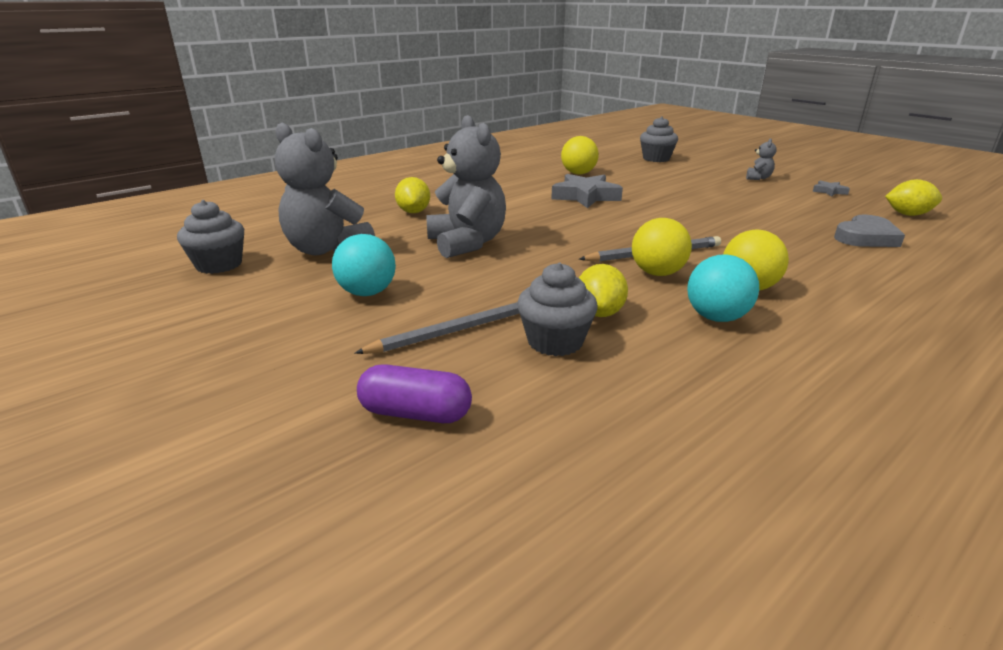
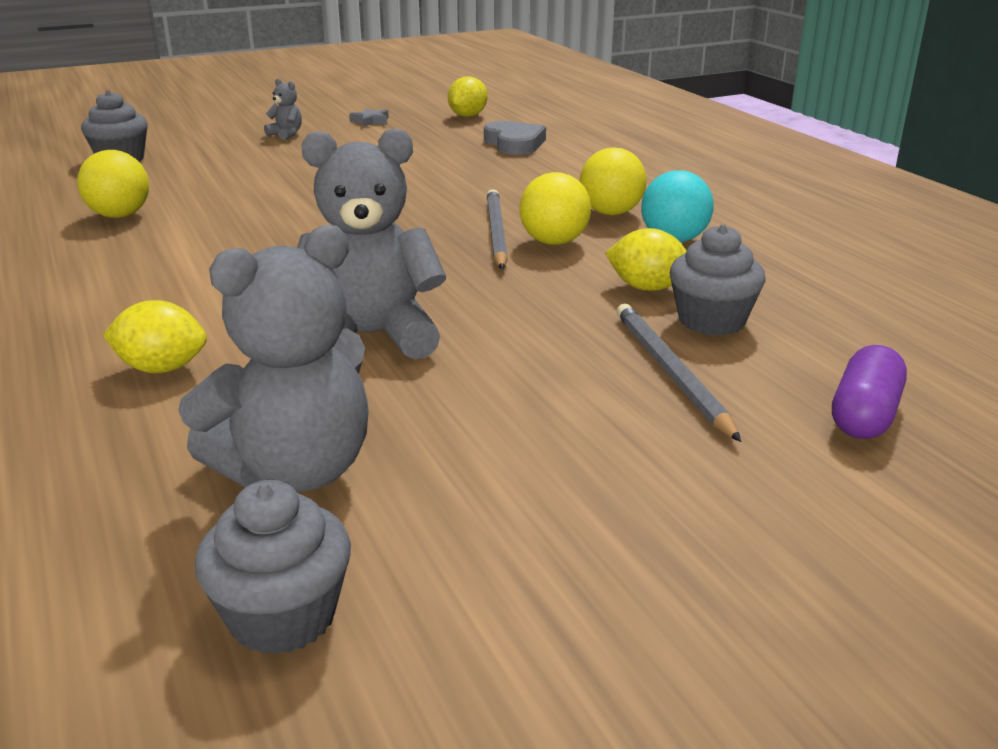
camera: 75 degrees left, 0 degrees up
(367, 293) = (524, 433): turquoise ball -> none
(585, 196) = (243, 230): grey star -> none

